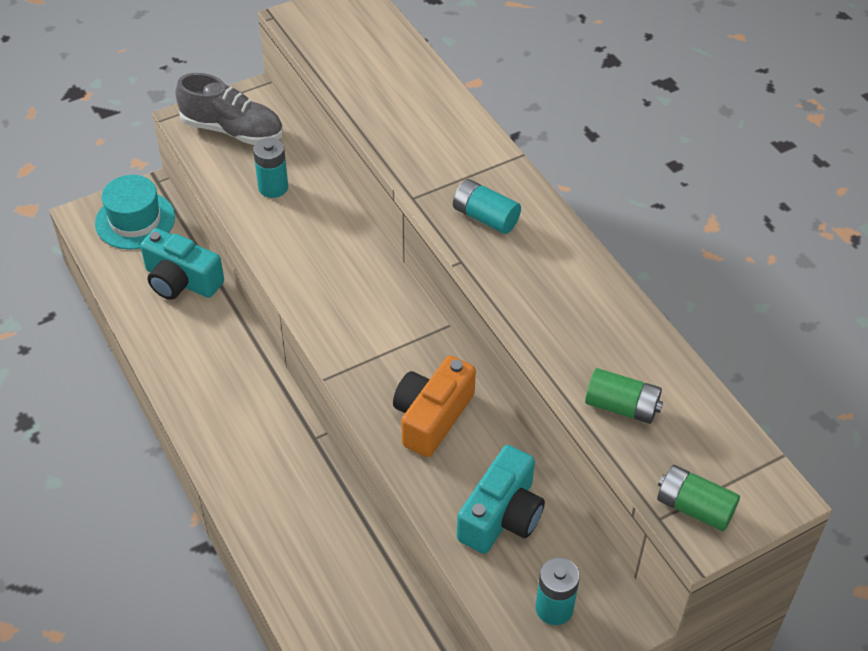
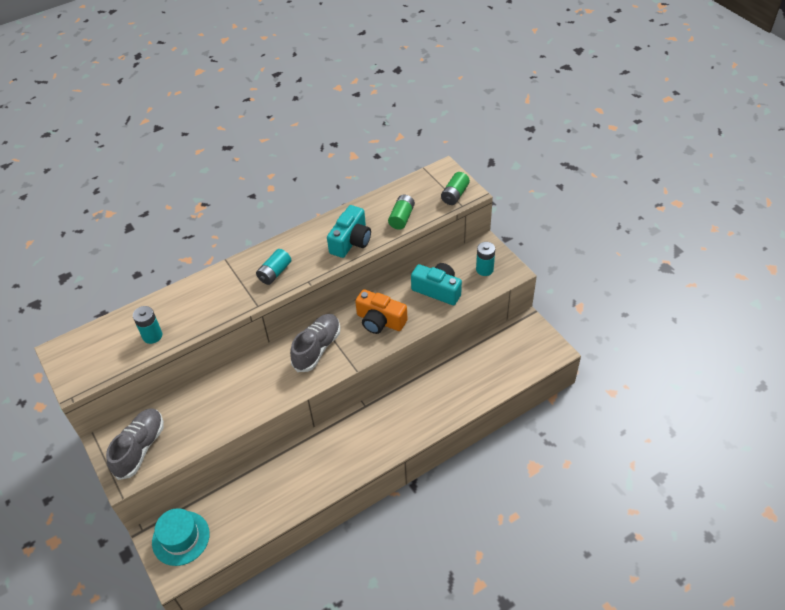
camera: 90 degrees left, 0 degrees up
(181, 280) = (241, 497): turquoise camera -> turquoise camera (351, 241)
(273, 187) = (200, 416): turquoise battery -> turquoise battery (152, 336)
(381, 325) = (317, 348): none -> grey shoe

